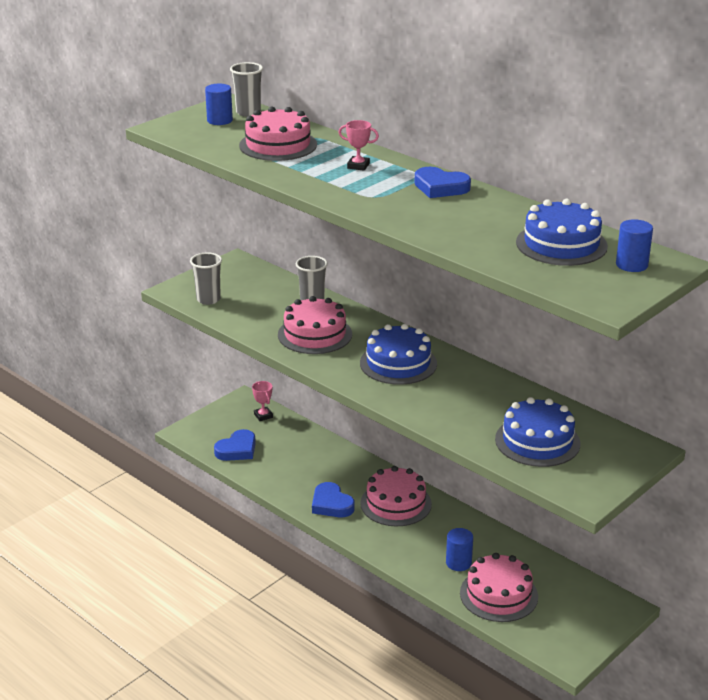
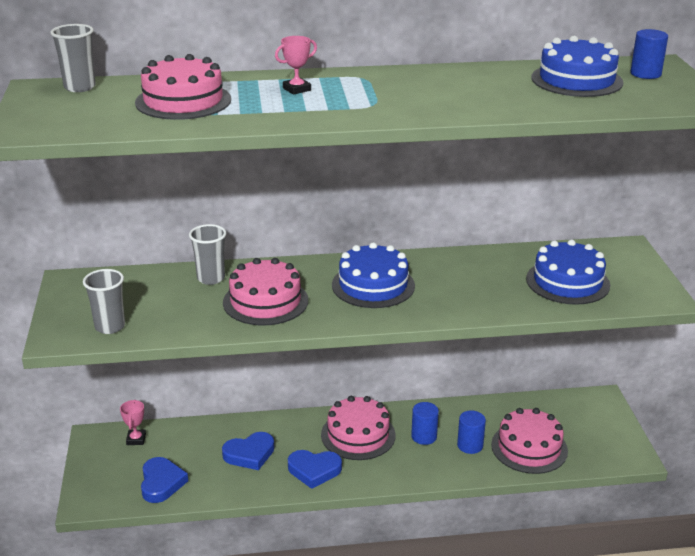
camera: 50 degrees left, 0 degrees up
(219, 120) = (69, 103): blue cylinder -> blue cylinder (424, 436)
(263, 416) = (136, 439): pink trophy -> pink trophy turned 75 degrees clockwise
(440, 187) = (399, 79): blue heart -> blue heart (249, 454)

